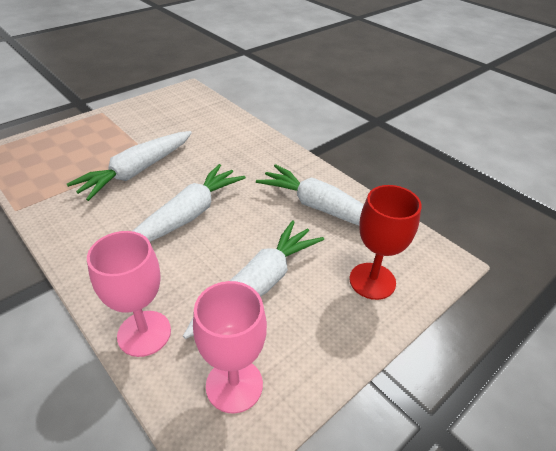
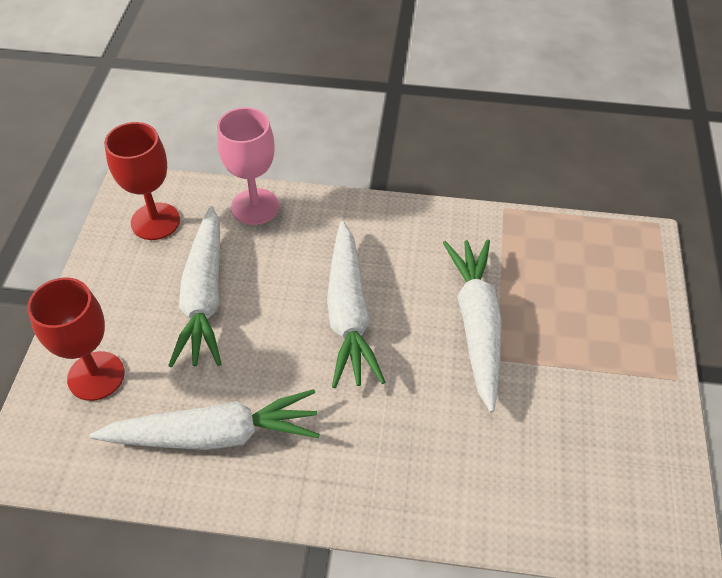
camera: 140 degrees right, 10 degrees up
(234, 385) = (155, 221): pink goblet -> red goblet

